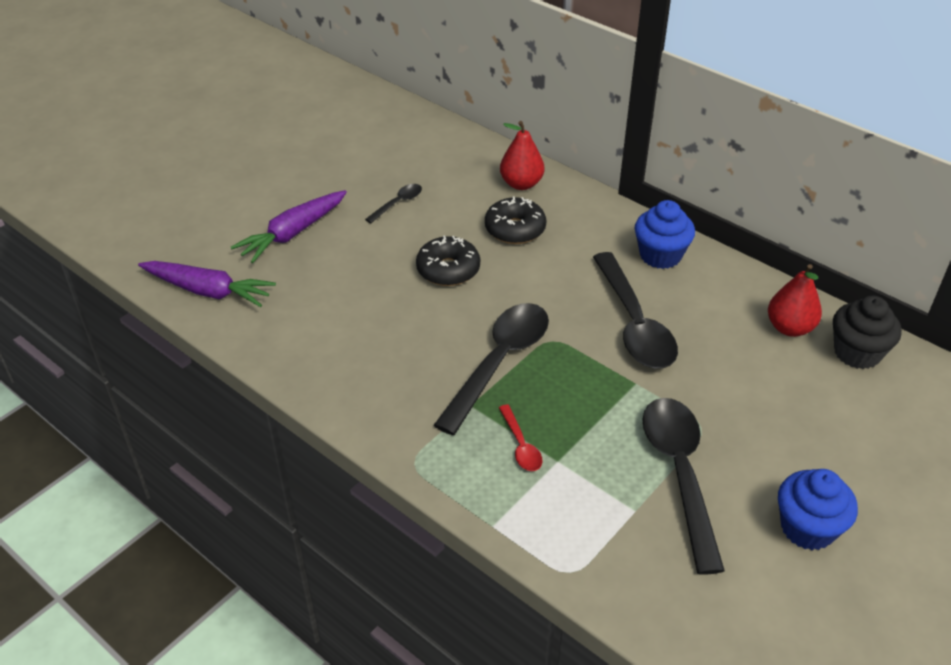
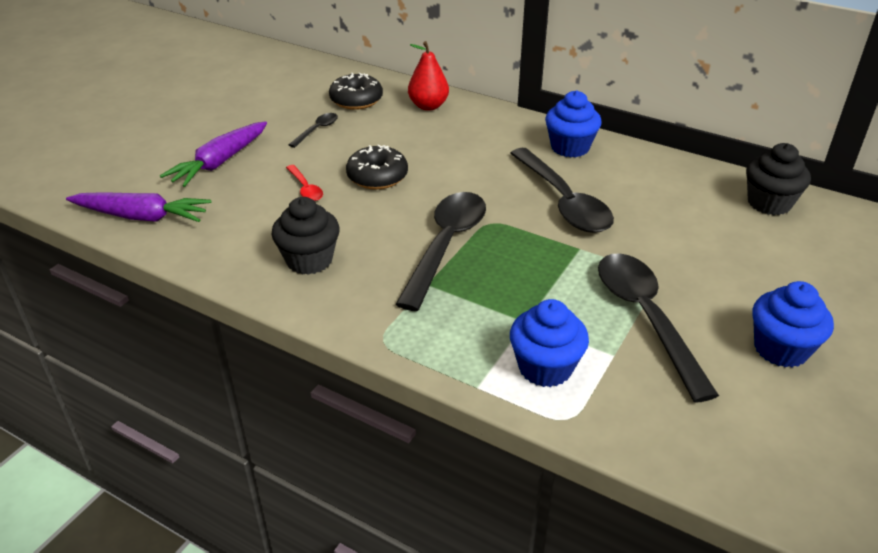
camera: 10 degrees left, 5 degrees down
(361, 362) = (309, 260): none -> black cupcake
(515, 229) = (432, 140): black donut -> black donut (356, 100)
(521, 445) = (486, 312): red spoon -> red spoon (305, 188)
(563, 514) = (545, 367): none -> blue cupcake
(789, 328) = (703, 190): red pear -> none

